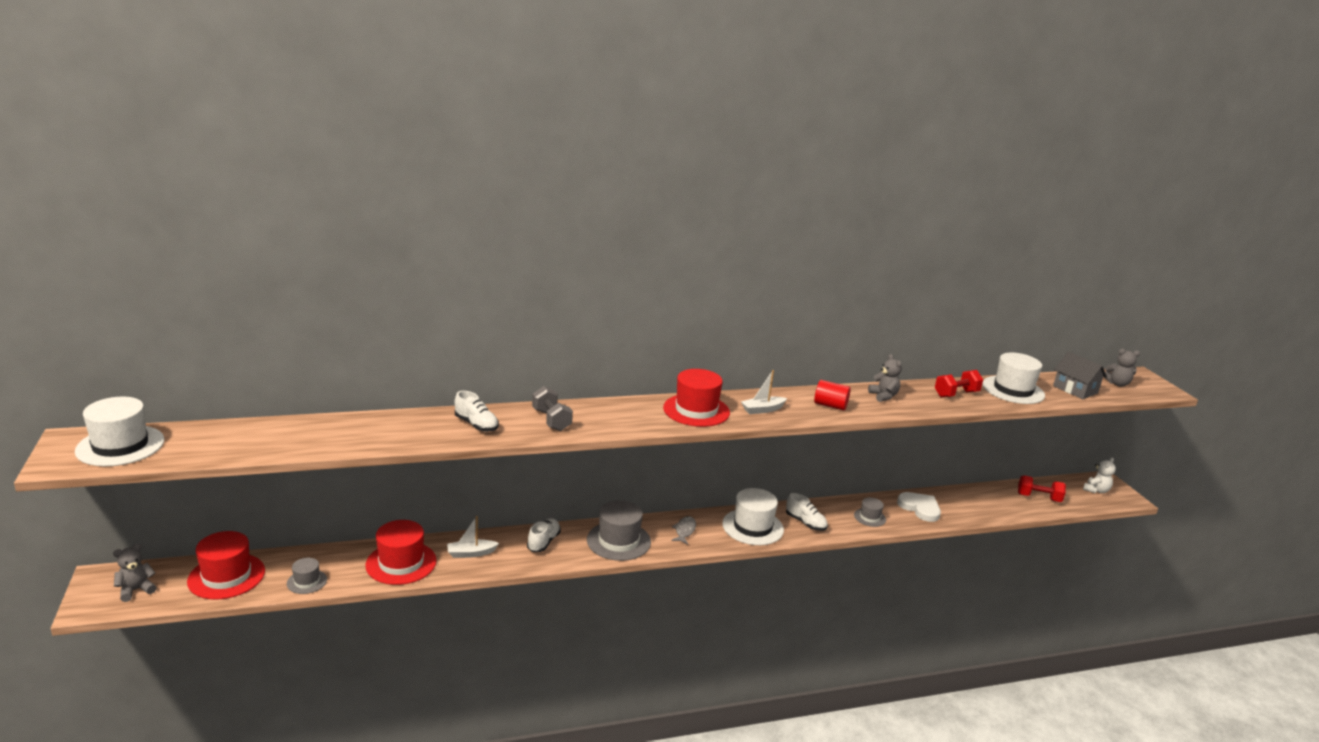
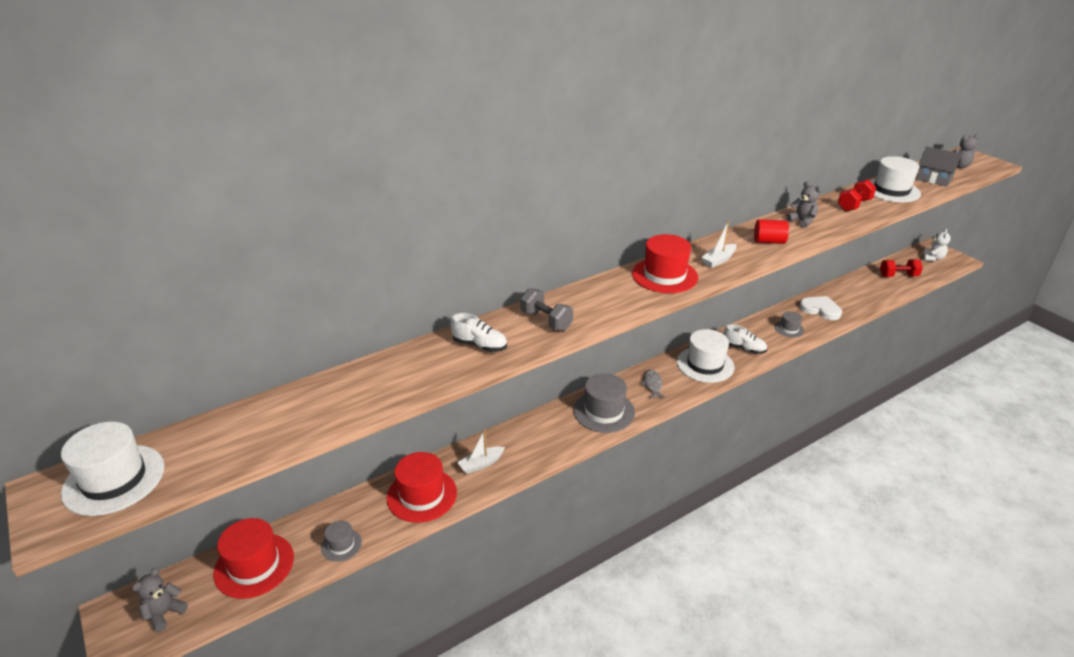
camera: 15 degrees left, 10 degrees up
(543, 542) = (539, 432): white shoe -> none

